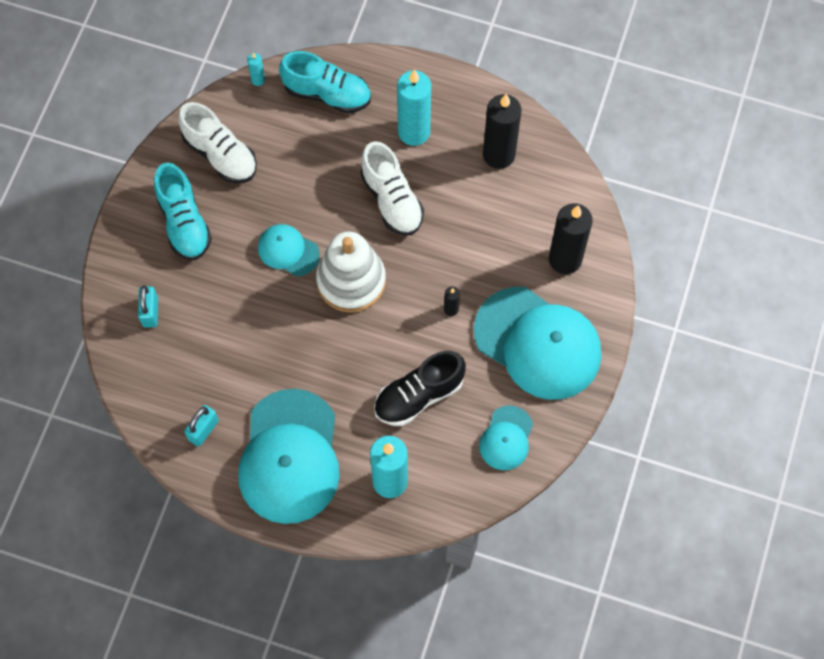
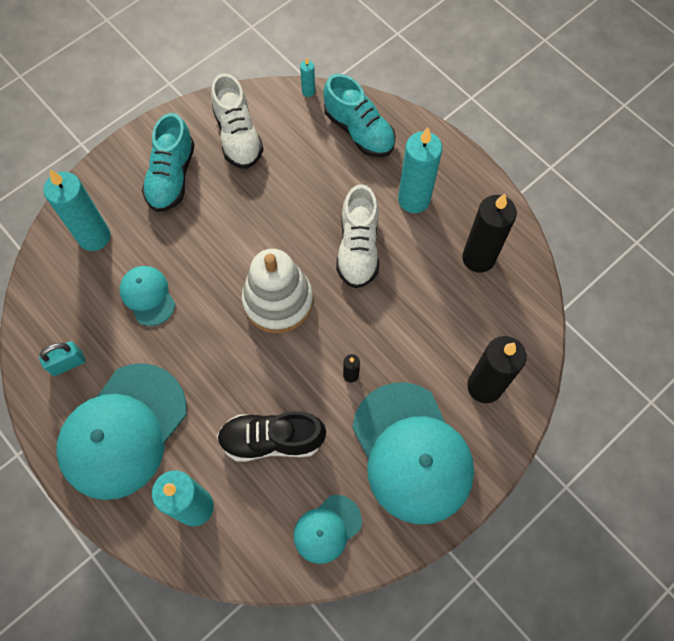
camera: 30 degrees right, 0 degrees up
(150, 312) = (94, 237): turquoise padlock -> turquoise candle
(288, 251) = (241, 245): turquoise cap -> turquoise cap (147, 296)

